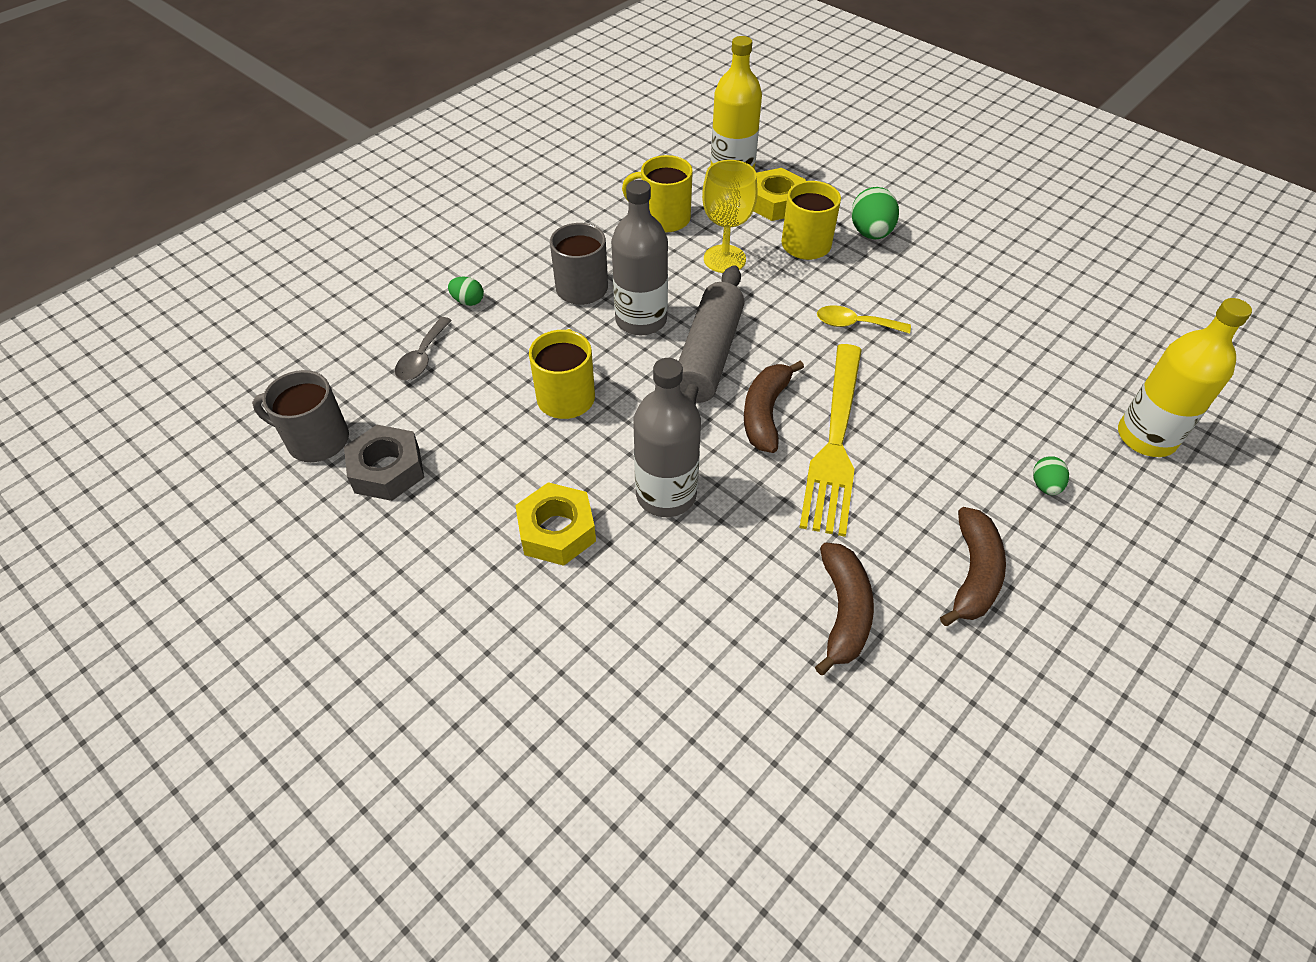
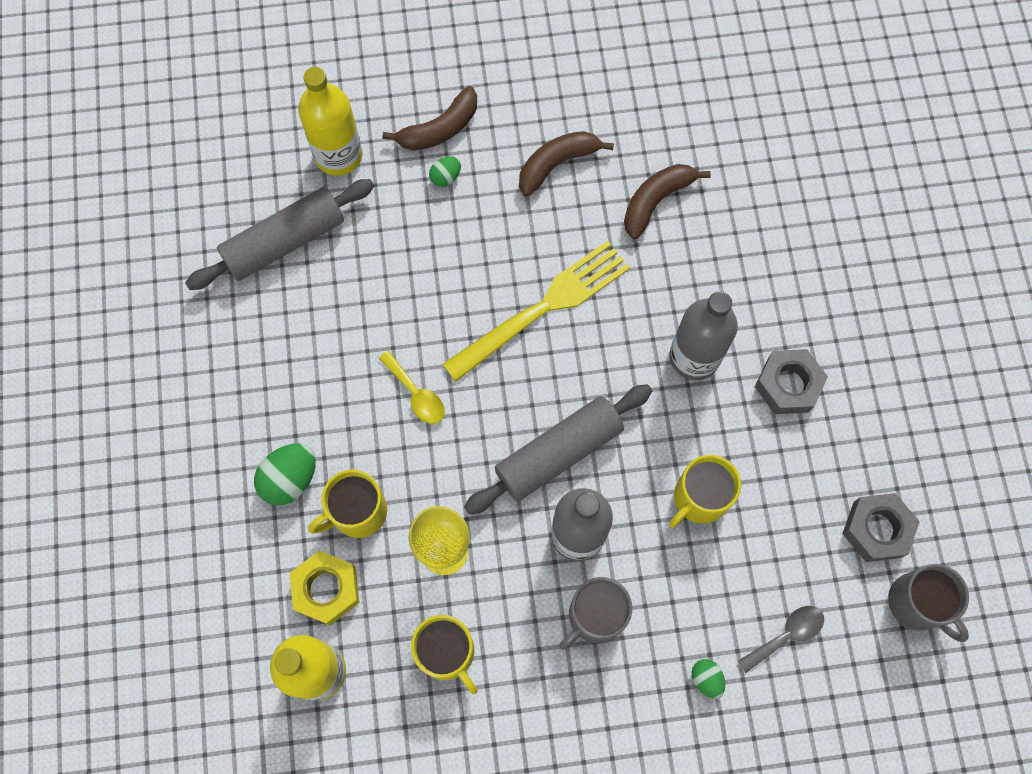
camera: 140 degrees left, 20 degrees up
(557, 531) = (788, 385): yellow nut -> grey nut
(765, 413) = (567, 368): brown banana -> brown banana (440, 129)
(1081, 350) = (285, 242): none -> grey rolling pin

